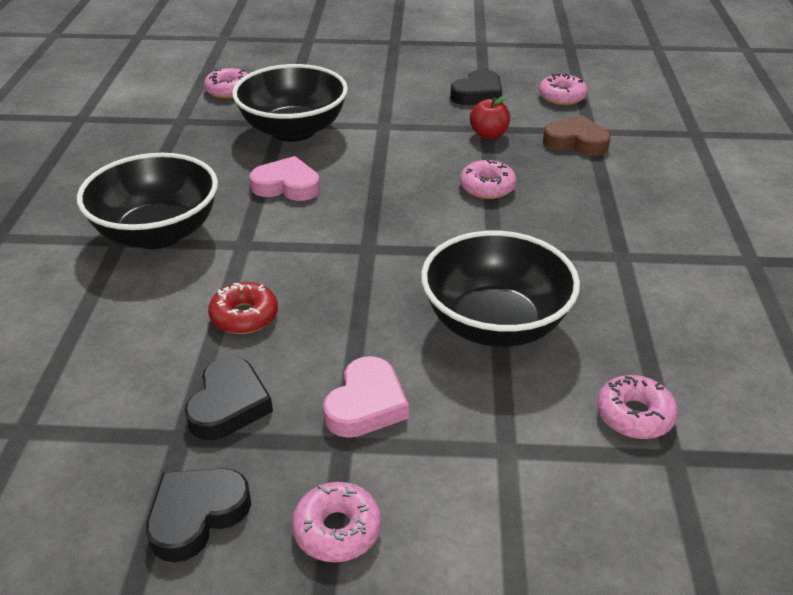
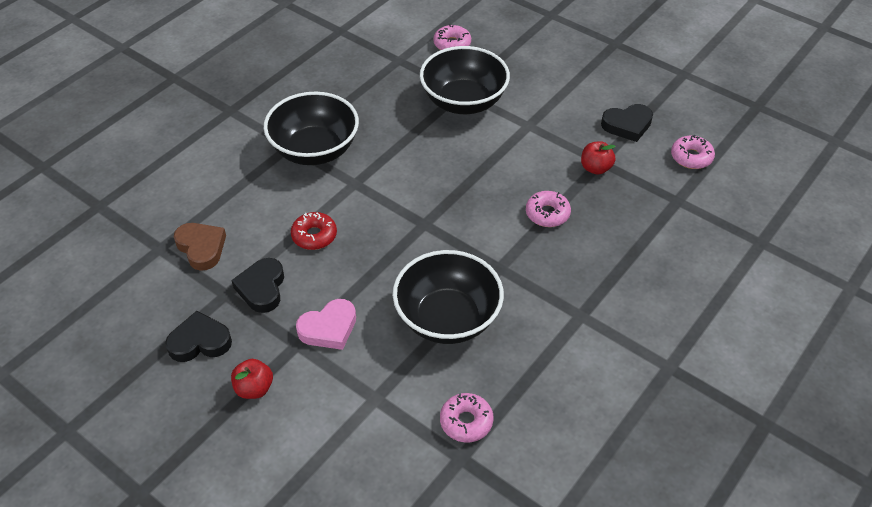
camera: 35 degrees right, 10 degrees up
(229, 404) = (262, 288): black heart -> black heart turned 135 degrees clockwise
(287, 186) = (418, 149): pink heart -> none
(337, 530) = (254, 388): pink donut -> red apple
(576, 142) = (654, 205): brown heart -> brown heart (201, 248)

